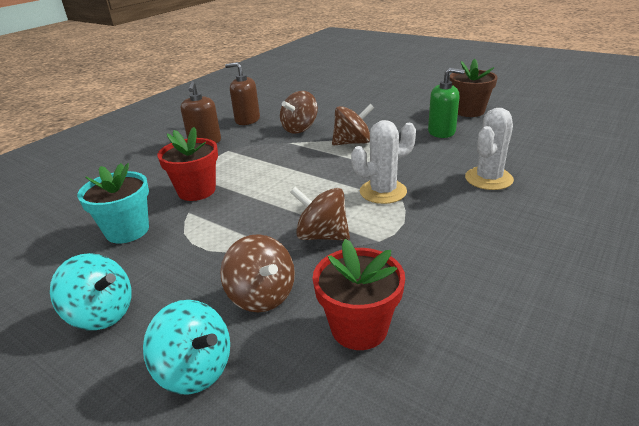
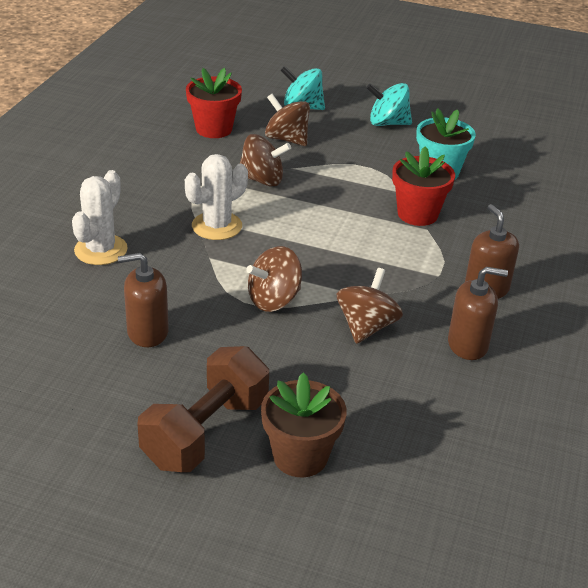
camera: 160 degrees right, 5 degrees up
(408, 99) = (206, 432): none -> brown dumbbell
(441, 132) = (147, 332): green soap dispenser -> brown soap dispenser
(469, 111) = (95, 392): brown flower pot -> brown flower pot (300, 456)

